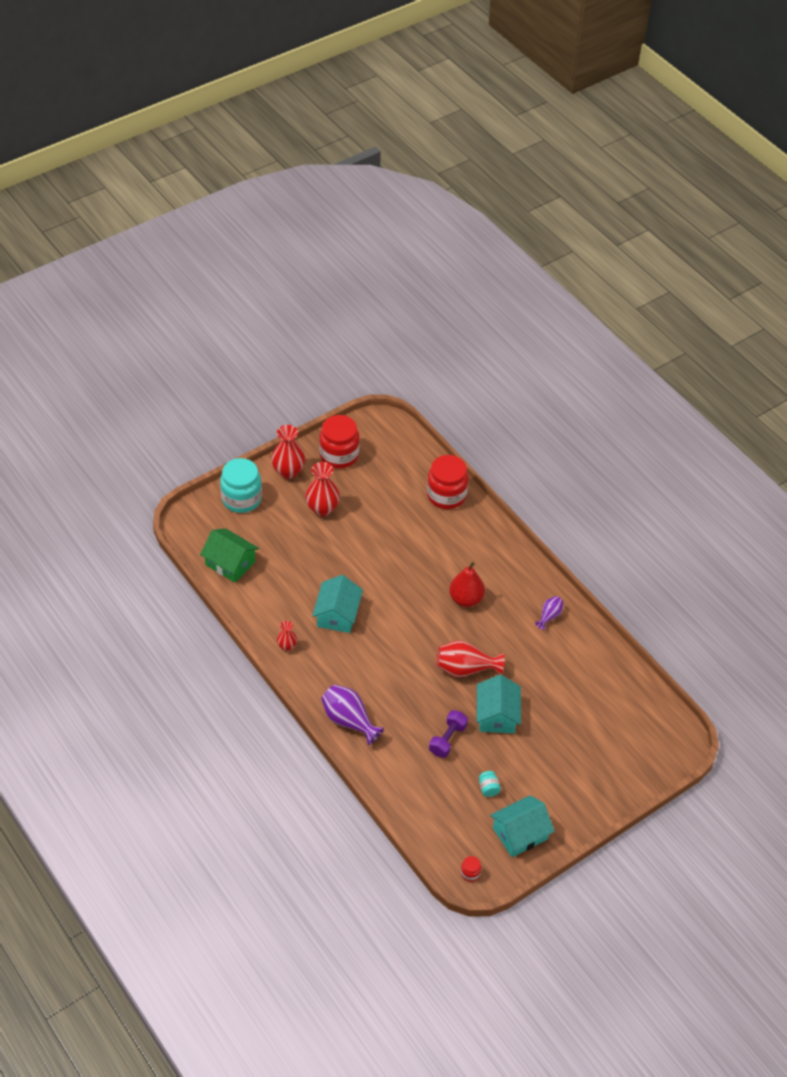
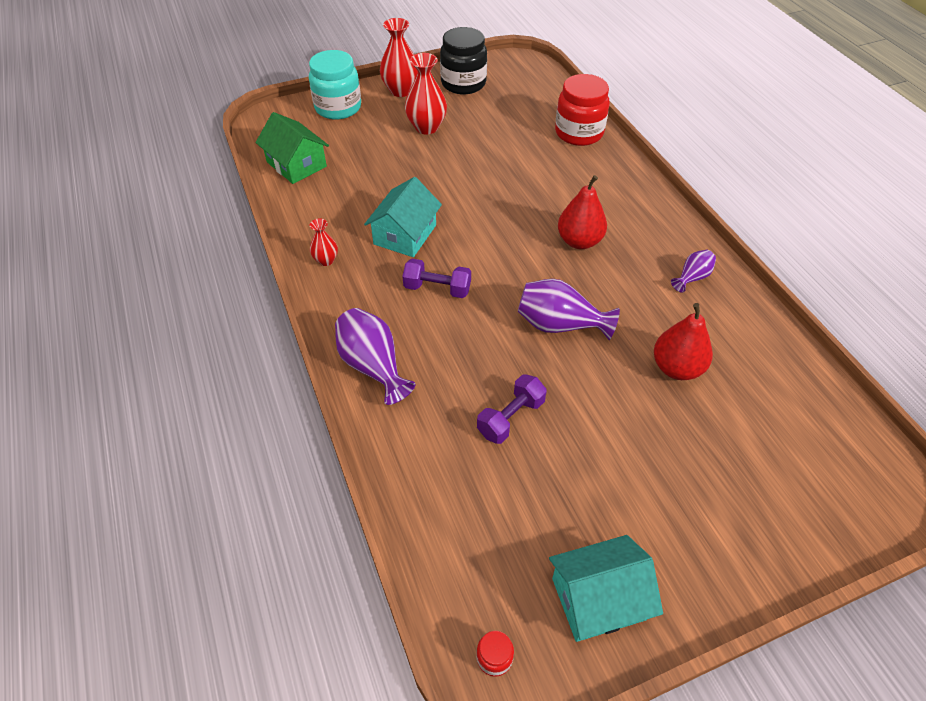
camera: 15 degrees right, 0 degrees up
(339, 455) = (463, 83): red jar -> black jar
(374, 655) = (437, 288): none -> purple dumbbell
(465, 669) = (560, 325): red vase -> purple vase
(488, 788) = (558, 507): turquoise jar -> none
(497, 715) = (594, 395): turquoise house -> none
(546, 687) = (677, 368): none -> red pear

